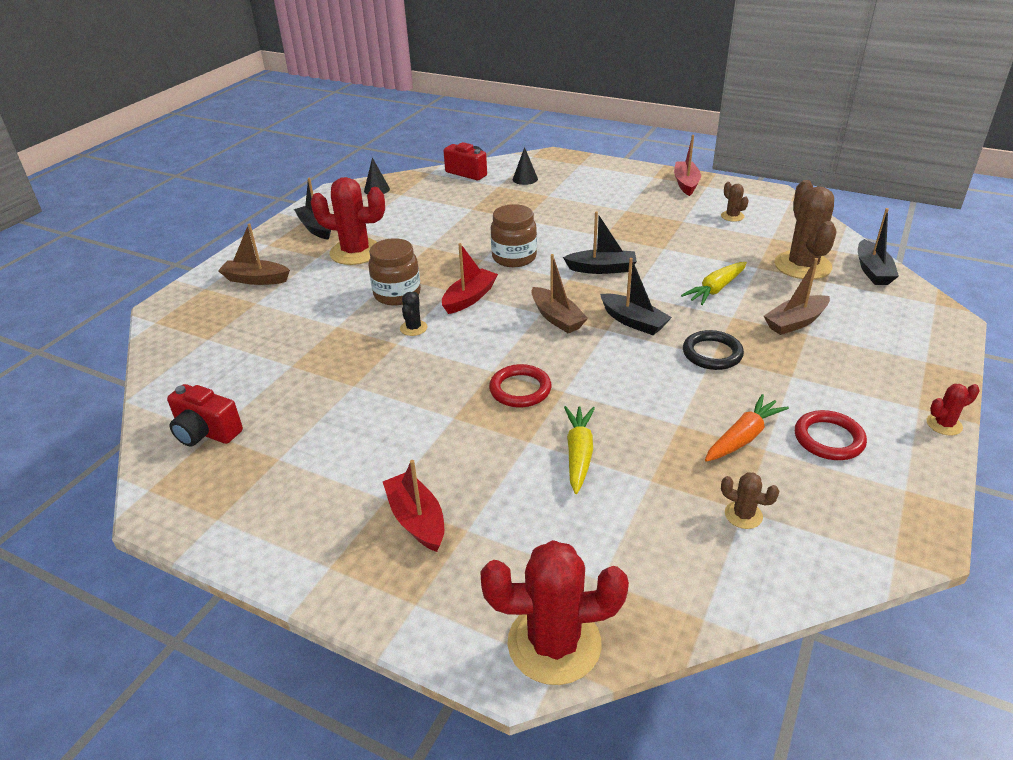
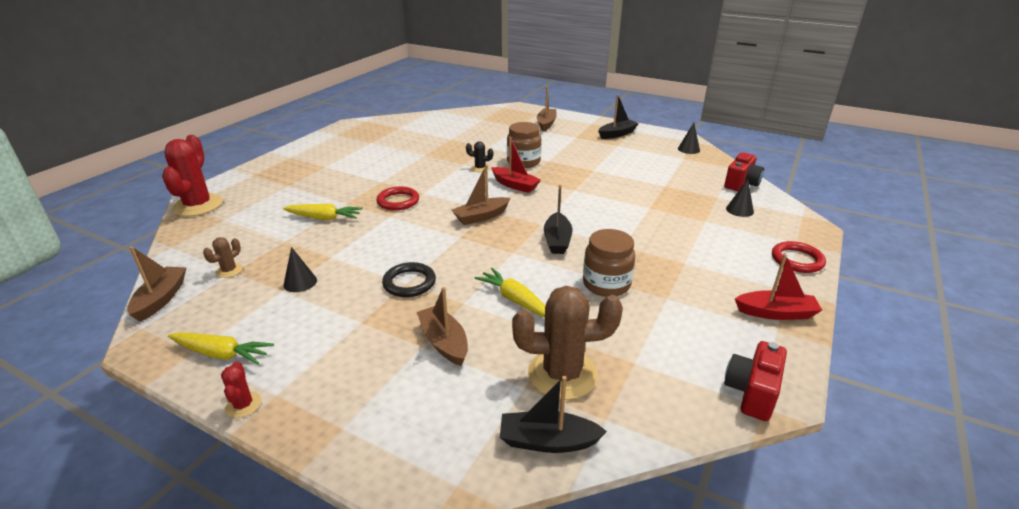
camera: 90 degrees right, 5 degrees down
(206, 432) = (400, 126): red camera -> red camera (751, 392)
(356, 252) = (582, 147): red cactus -> none
(417, 520) = (304, 174): red boat -> none
(514, 257) = (576, 202): brown jar -> brown jar (606, 284)
(633, 321) = (468, 249): black boat -> none
(732, 216) = (688, 338): brown cactus -> none
(743, 437) = (300, 282): orange carrot -> black cone
(828, 439) = (272, 325): red ring -> red ring (797, 260)
(834, 565) = (161, 299): none -> brown boat
(893, 464) = (221, 354): none -> yellow carrot

